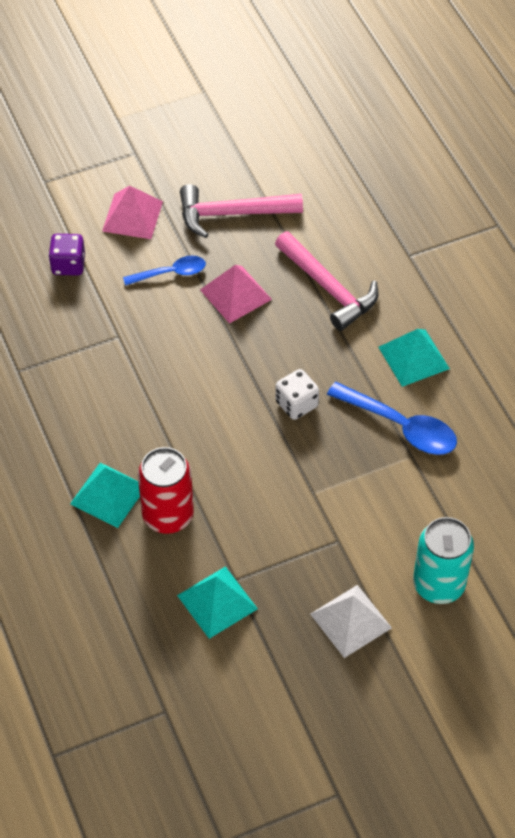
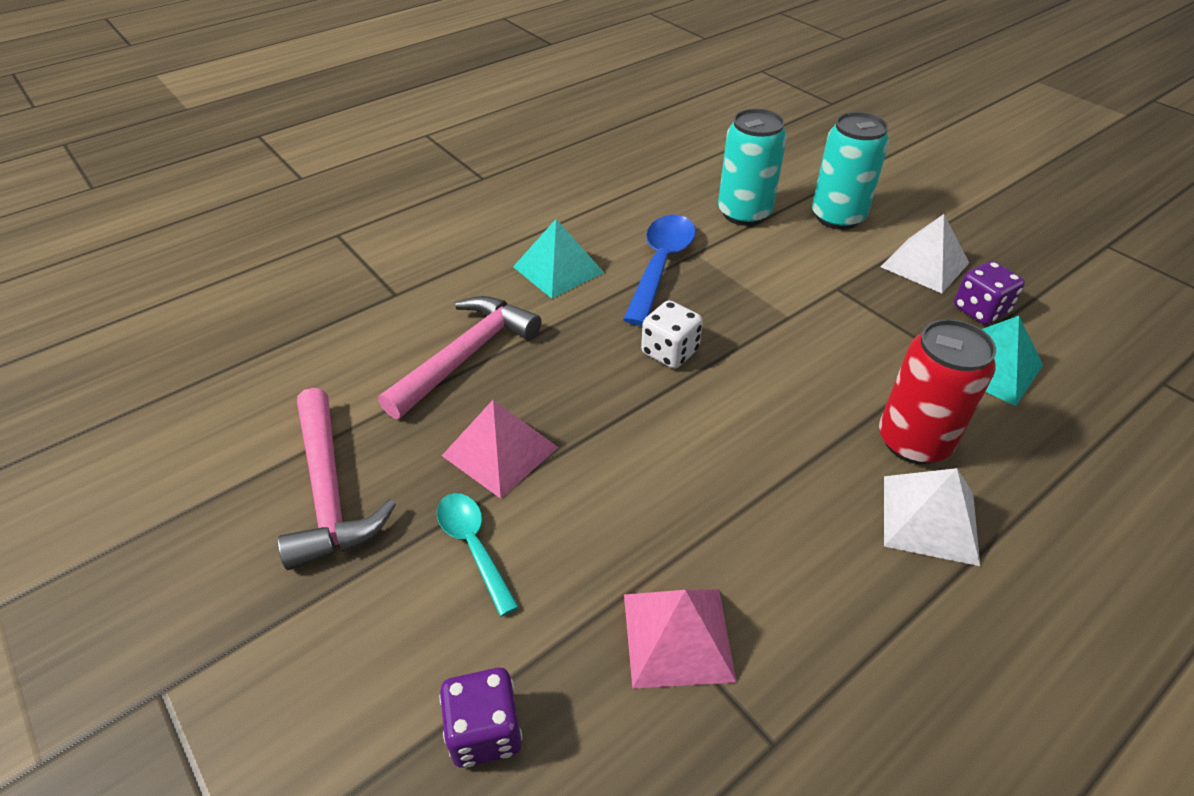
camera: 105 degrees left, 10 degrees down
(108, 494) = (929, 519): turquoise pyramid -> white pyramid
(132, 216) = (340, 645): pink pyramid -> pink pyramid (677, 636)
(171, 273) = (473, 546): blue spoon -> turquoise spoon
(281, 630) = (980, 310): none -> purple dice
(462, 511) = (744, 213): none -> turquoise can

